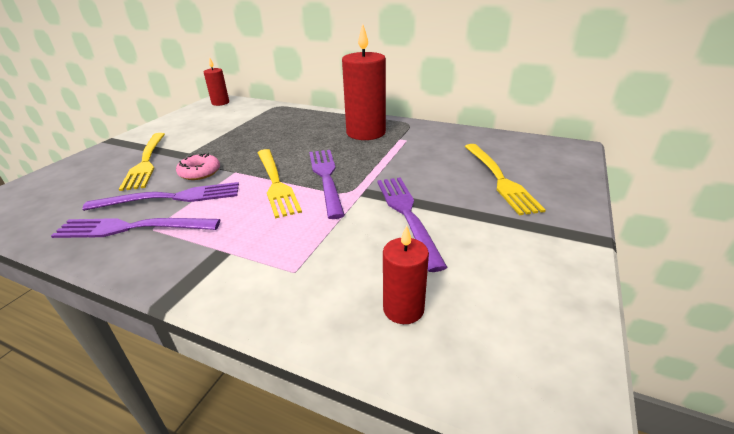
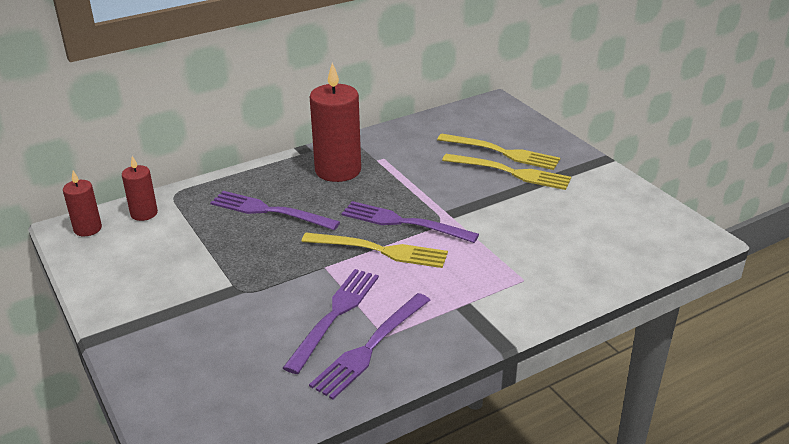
camera: 55 degrees left, 0 degrees up
(146, 162) = (218, 319): yellow fork -> yellow fork (511, 172)
(200, 172) = (297, 288): pink donut -> none
(403, 309) = (600, 252): red candle -> red candle (144, 213)
(406, 214) = (504, 209): purple fork -> purple fork (268, 211)

